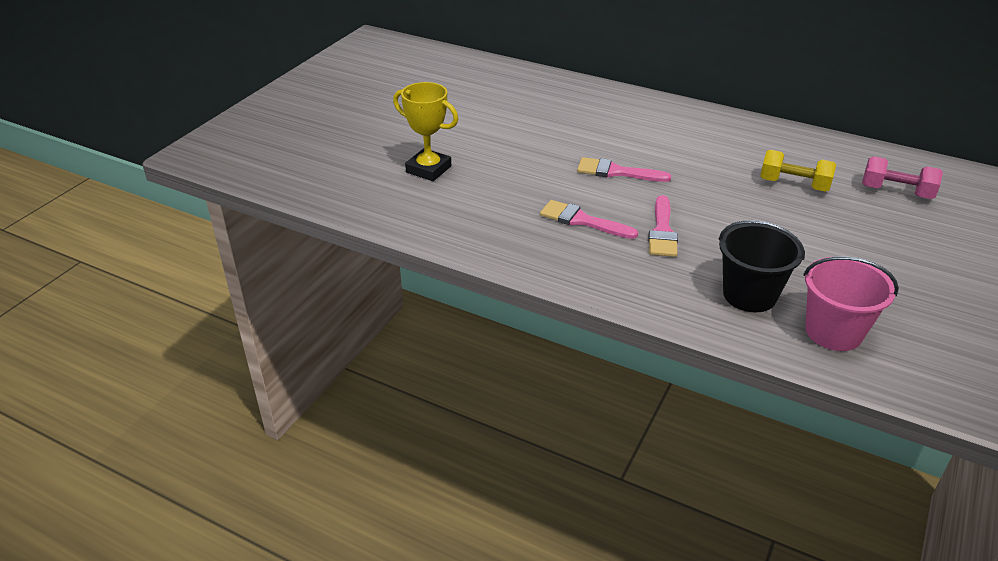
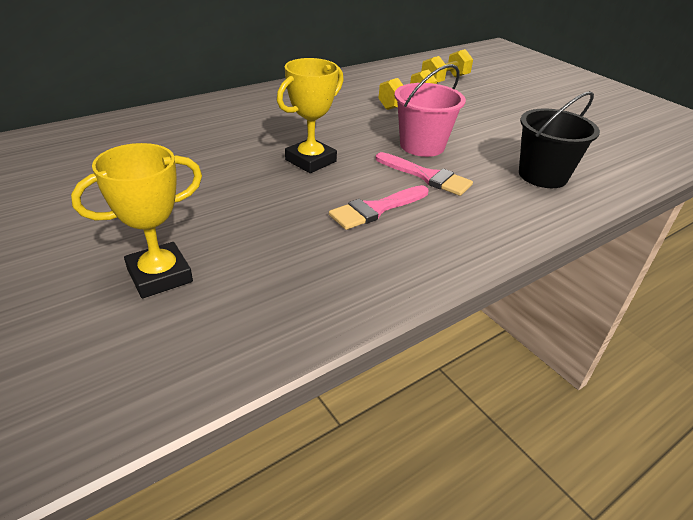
camera: 65 degrees left, 0 degrees up
(616, 172) = (310, 161): pink brush -> yellow trophy
(833, 332) = (602, 163): pink bucket -> pink bucket (422, 146)
(896, 192) = (445, 80): pink dumbbell -> yellow dumbbell

